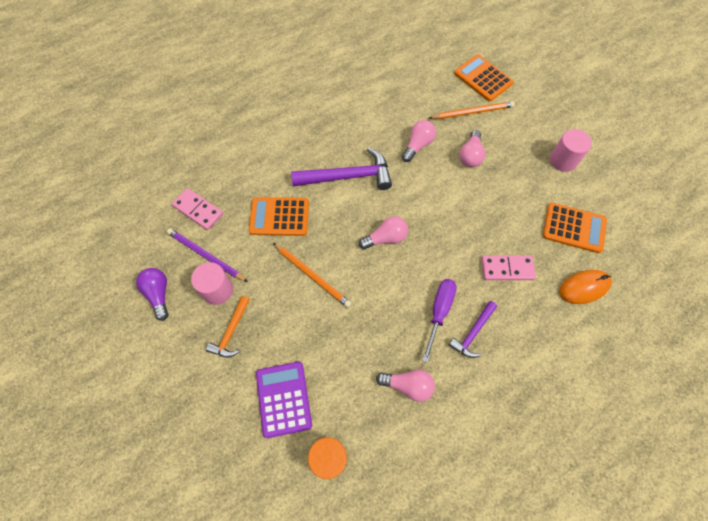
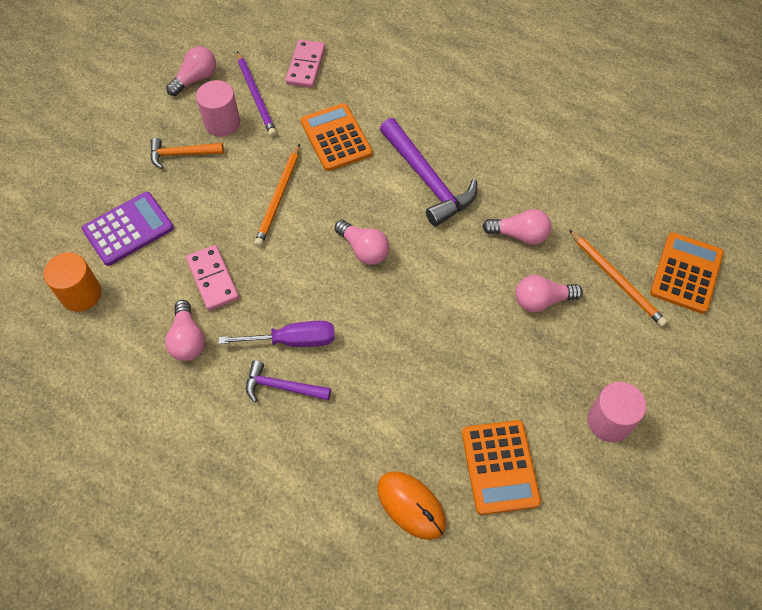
camera: 65 degrees right, 5 degrees down
(158, 294) = (195, 79): purple light bulb -> pink light bulb
(206, 255) = (256, 96): purple pencil -> purple pencil turned 150 degrees clockwise
(507, 269) = (391, 399): pink domino -> pink domino (213, 279)

